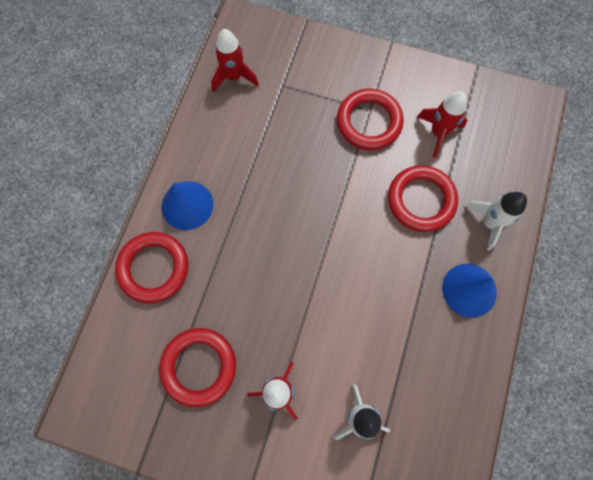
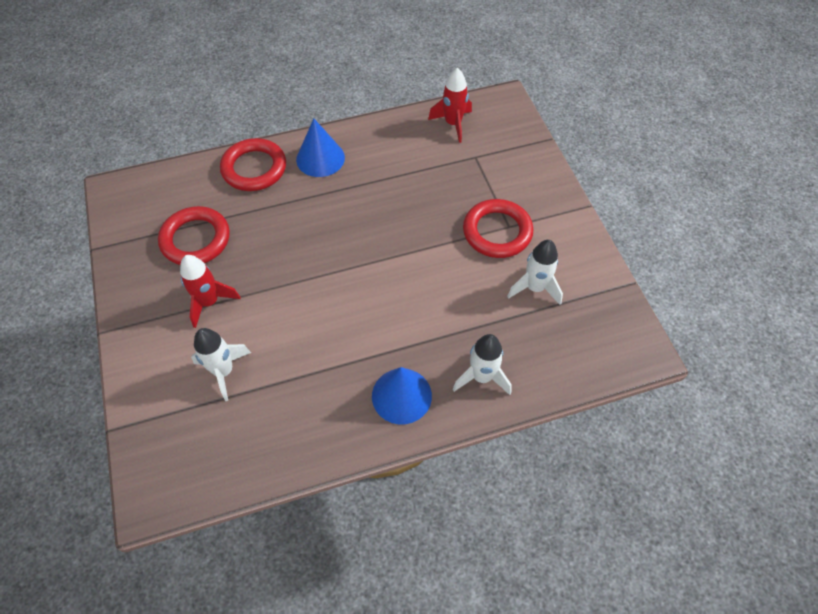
camera: 55 degrees right, 15 degrees down
(421, 200) = (457, 310): red ring -> none
(438, 133) = (535, 288): red rocket -> white rocket

